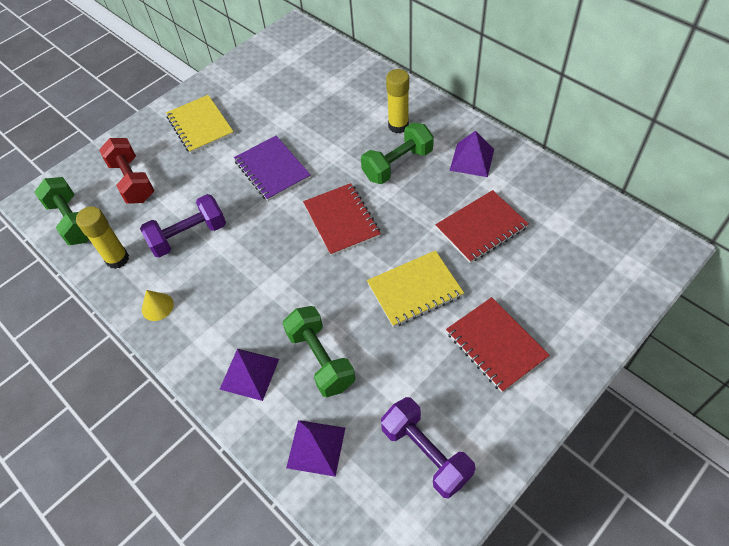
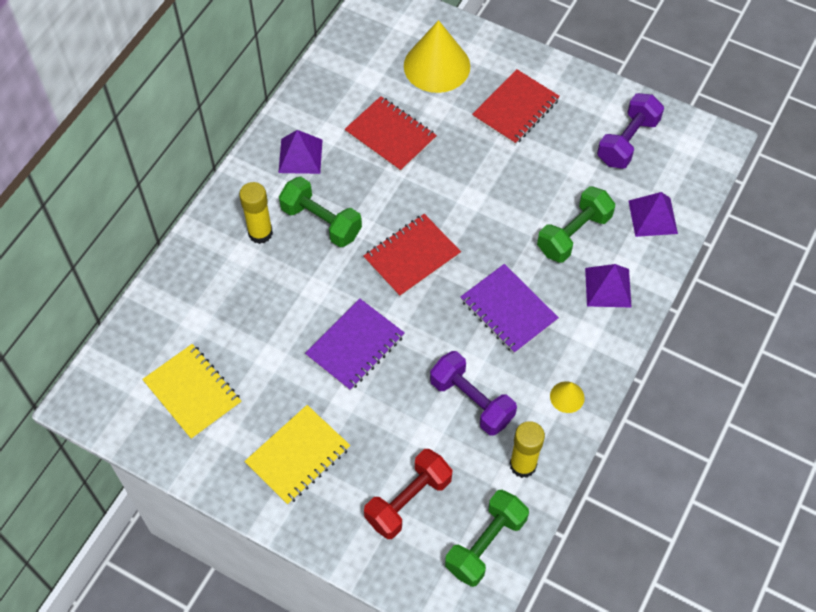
camera: 110 degrees left, 5 degrees up
(260, 282) = (508, 310): none -> purple notebook
(414, 290) = (478, 176): yellow notebook -> yellow notebook (192, 393)
(567, 283) = (437, 66): none -> yellow cone

